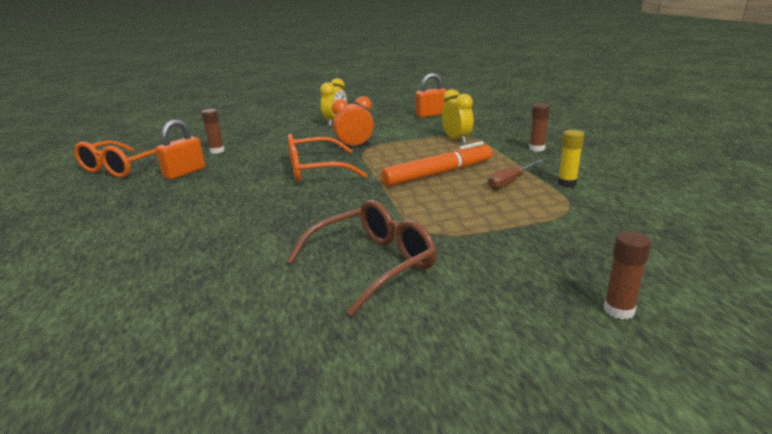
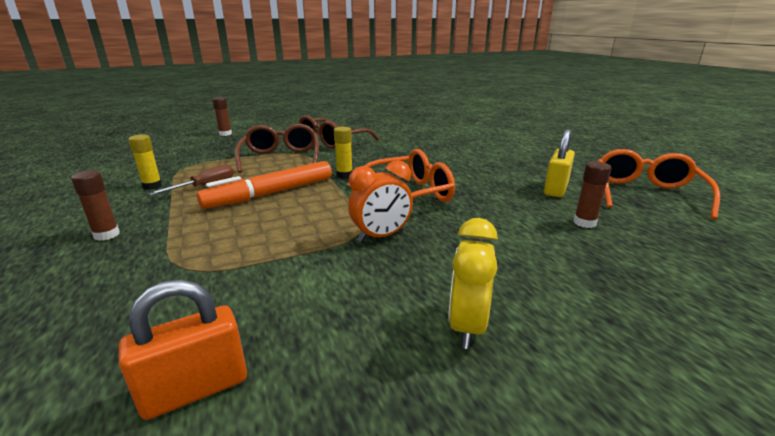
camera: 170 degrees right, 0 degrees up
(185, 173) = (555, 189): orange padlock -> yellow padlock
(367, 191) = (344, 175): none -> yellow glue stick
(450, 222) = (281, 158): none -> brown glasses
(456, 140) = (209, 255): yellow clock -> none

